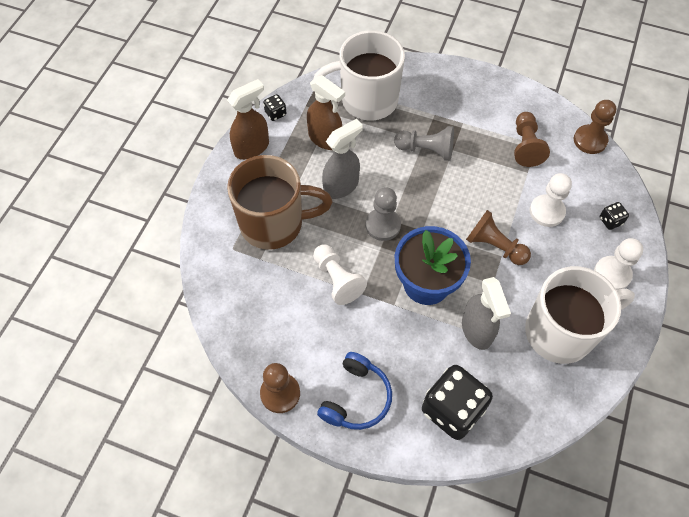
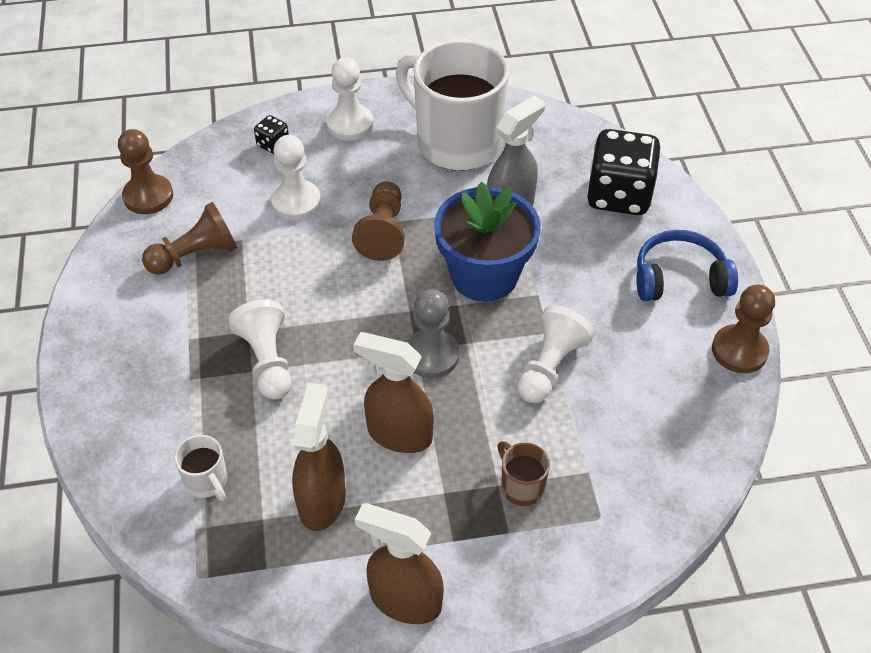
camera: 120 degrees left, 10 degrees down
(274, 223) = (521, 486): brown mug -> brown mug, size x0.41
(275, 113) = (310, 606): black dice -> none
(341, 186) = (399, 434): grey spray bottle -> brown spray bottle
(366, 100) = (207, 481): white mug -> white mug, size x0.41
(426, 150) = (267, 361): grey pawn -> white pawn

